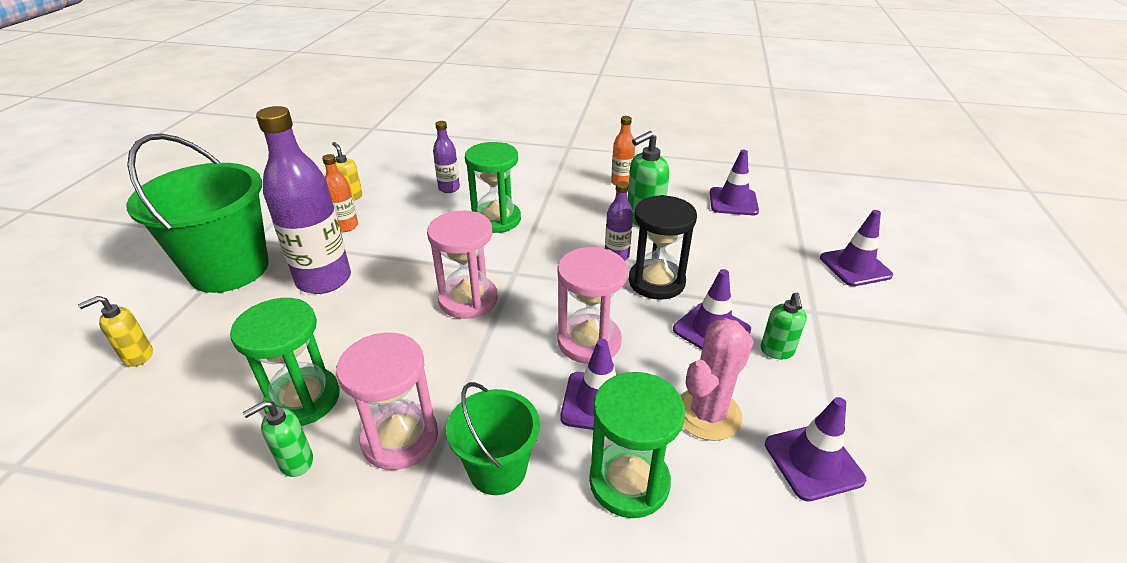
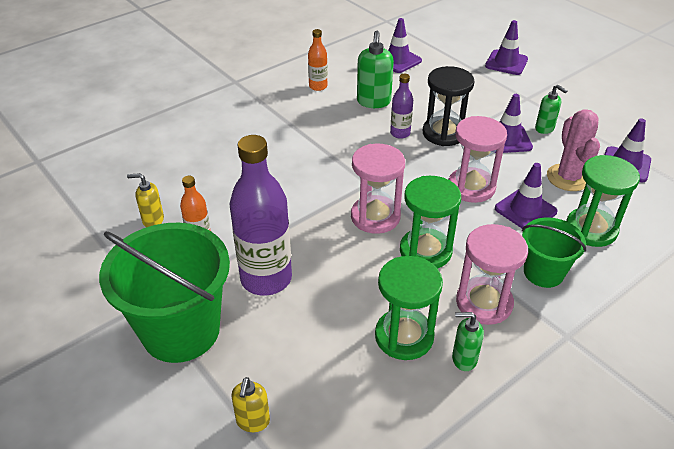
camera: 50 degrees left, 5 degrees up
(295, 462) = (464, 359): green soap dispenser -> green soap dispenser turned 90 degrees clockwise
(449, 188) = (215, 163): purple bottle -> none
(496, 219) = (292, 161): green hourglass -> green hourglass (425, 251)

